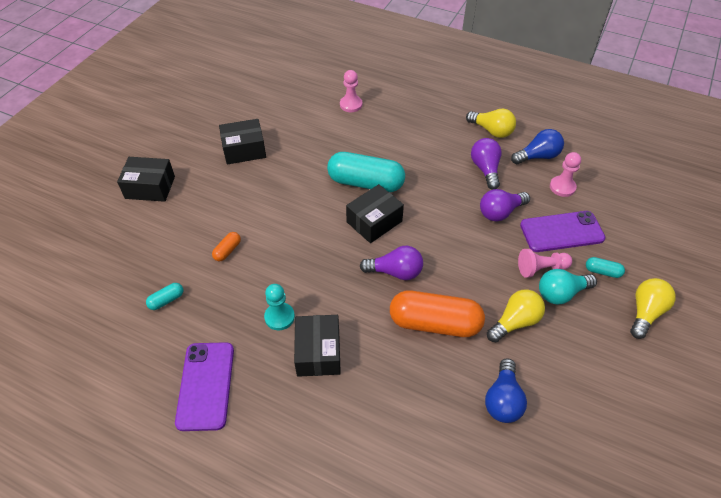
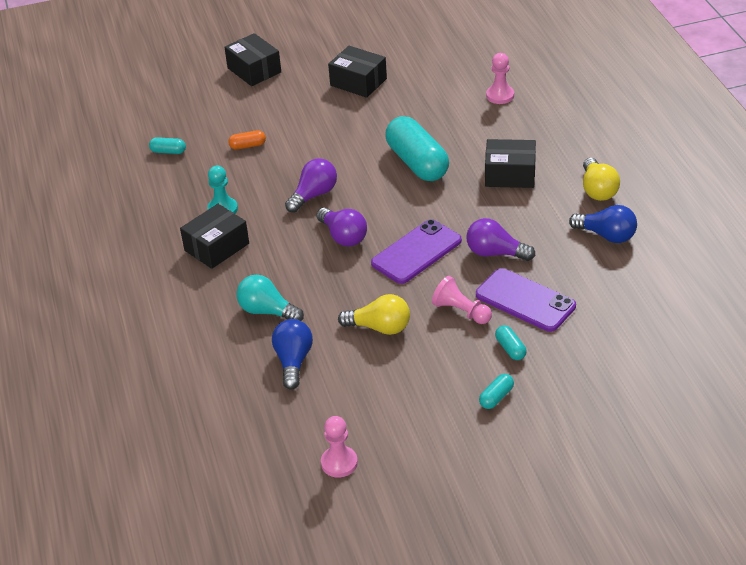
camera: 50 degrees right, 10 degrees down
(206, 385) = (126, 216): purple phone -> purple phone (416, 252)
(374, 221) = (380, 194): black box -> black box (510, 174)
(434, 323) = (320, 286): orange capsule -> none
(485, 169) = (538, 215): purple light bulb -> purple light bulb (314, 195)
(503, 400) = (293, 361): blue light bulb -> blue light bulb turned 120 degrees clockwise
(561, 293) = (448, 337): turquoise light bulb -> turquoise light bulb (267, 311)
(562, 187) = (586, 271): pink pawn -> pink pawn (339, 463)
(645, 312) = (496, 397): yellow light bulb -> turquoise capsule

